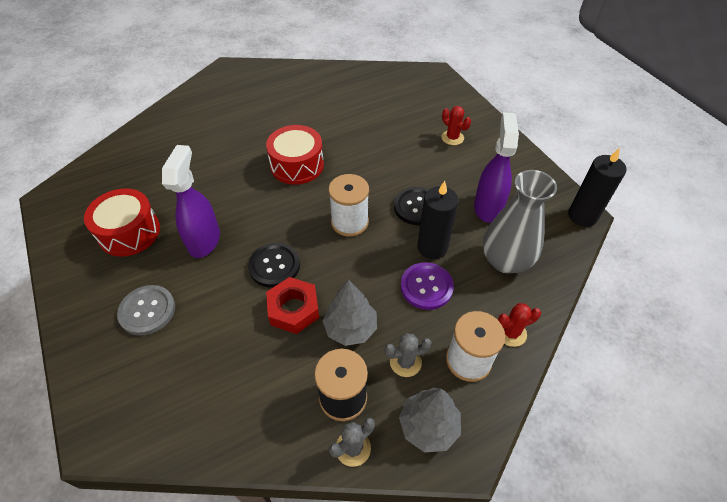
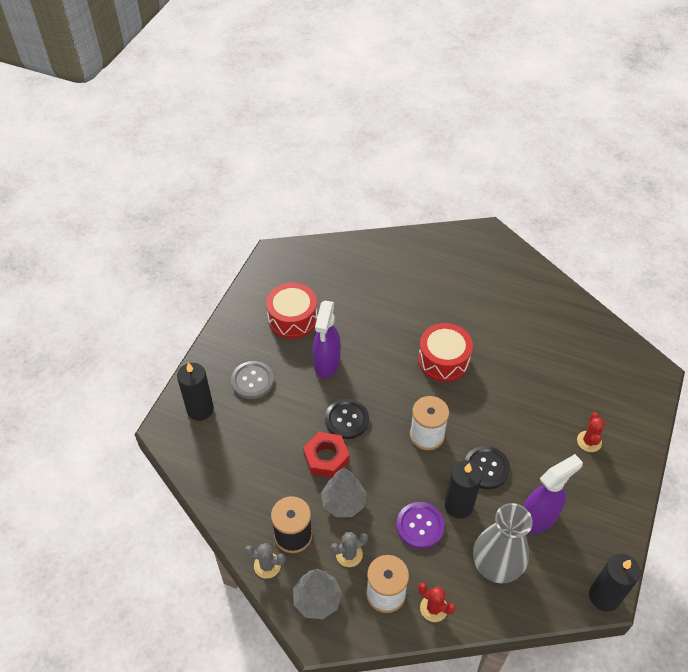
camera: 50 degrees right, 0 degrees up
(118, 383) = (200, 409): none -> black candle
(204, 240) = (327, 364): purple spray bottle -> purple spray bottle turned 135 degrees clockwise
(405, 362) = (349, 554): grey cactus -> grey cactus turned 60 degrees counterclockwise

